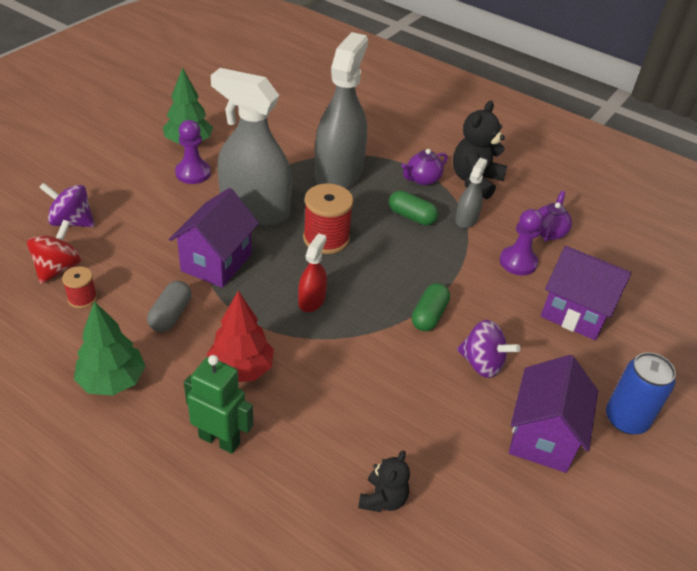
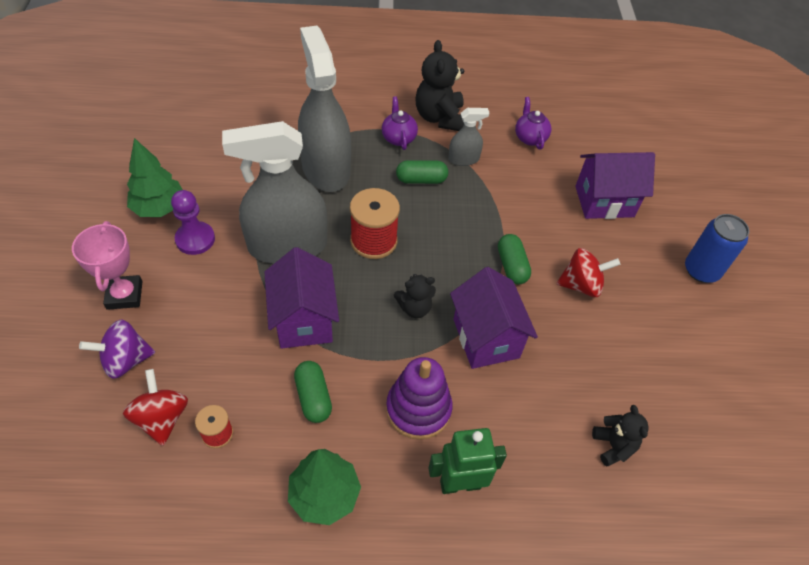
camera: 35 degrees left, 10 degrees up
(111, 183) = (124, 295): none -> pink trophy
(170, 315) = (313, 397): grey capsule -> green capsule
(241, 369) = (418, 409): red tree -> purple stacking toy
(311, 300) = (414, 308): red spray bottle -> black teddy bear
(422, 179) = (398, 138): purple teapot -> purple teapot turned 150 degrees clockwise
(466, 219) = (463, 159): grey spray bottle -> grey spray bottle turned 90 degrees clockwise
(482, 363) = (581, 285): purple spinning top -> red spinning top
(518, 262) = (531, 178): purple pawn -> none
(542, 437) = (666, 320): purple house -> purple house (486, 338)

